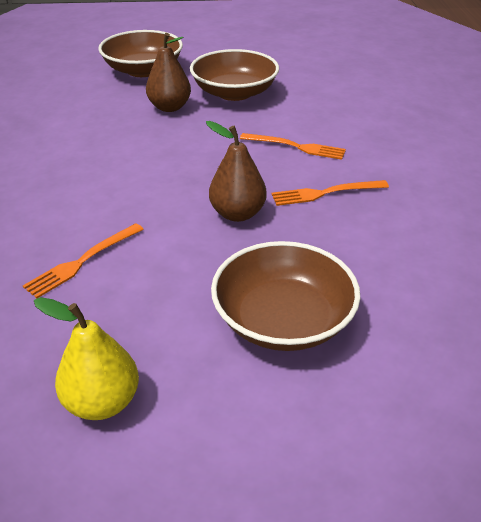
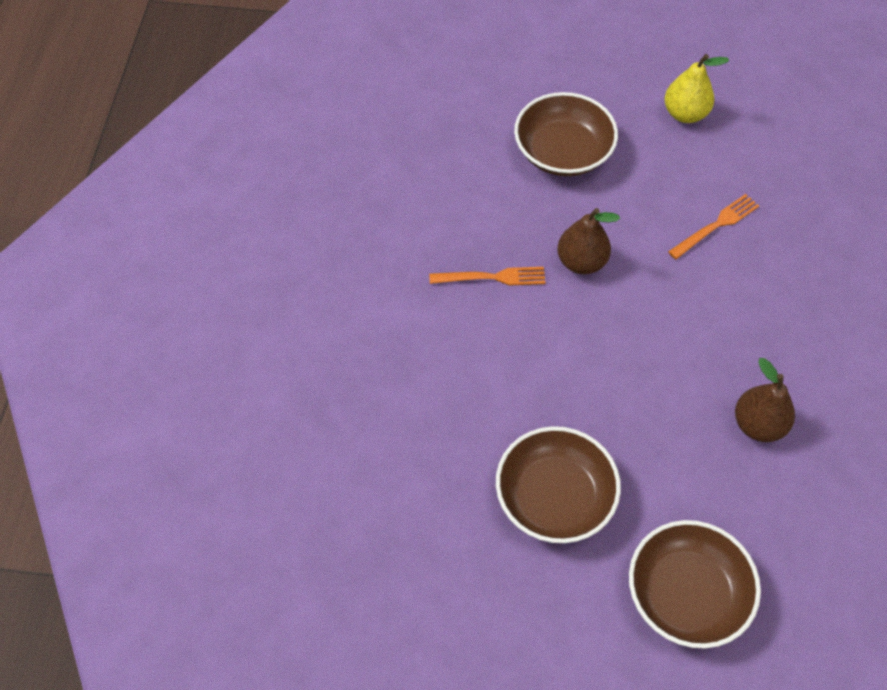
camera: 170 degrees left, 20 degrees up
(169, 107) = (645, 470): brown pear -> brown pear (758, 424)
(296, 147) = (501, 357): orange fork -> none

